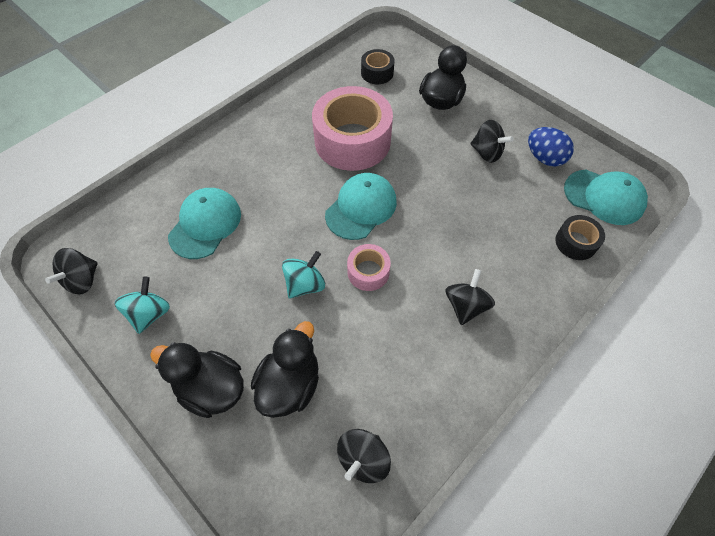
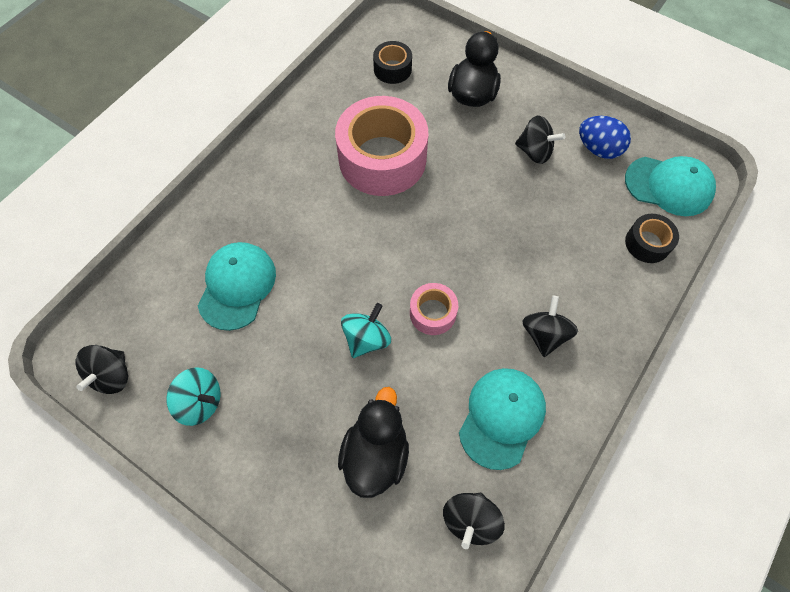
camera: 10 degrees left, 5 degrees up
(150, 313) = (200, 402): turquoise spinning top -> turquoise spinning top turned 105 degrees clockwise
(211, 388) = (291, 474): black duck -> none
(361, 208) = (409, 239): turquoise cap -> turquoise cap (501, 417)

